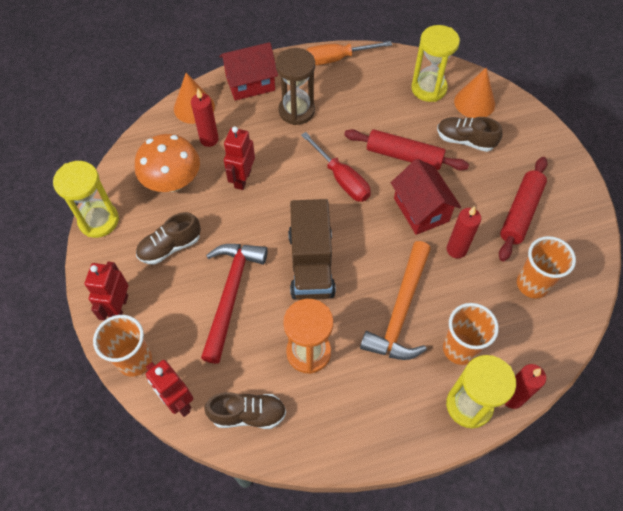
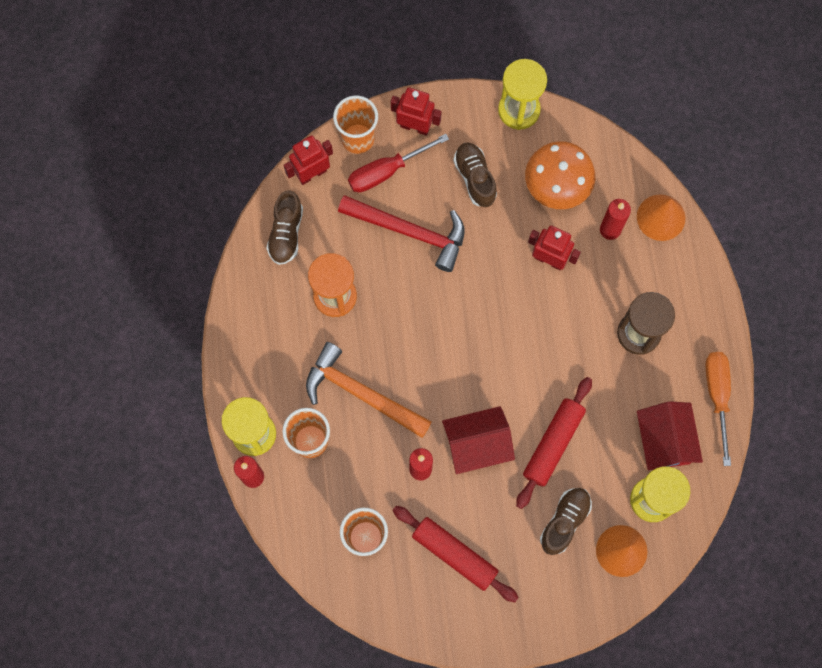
camera: 100 degrees right, 15 degrees up
(250, 83) = (690, 285): red house -> red house (664, 441)
(311, 264) = (430, 315): brown truck -> none
(341, 179) = (532, 367): red screwdriver -> red screwdriver (386, 171)

